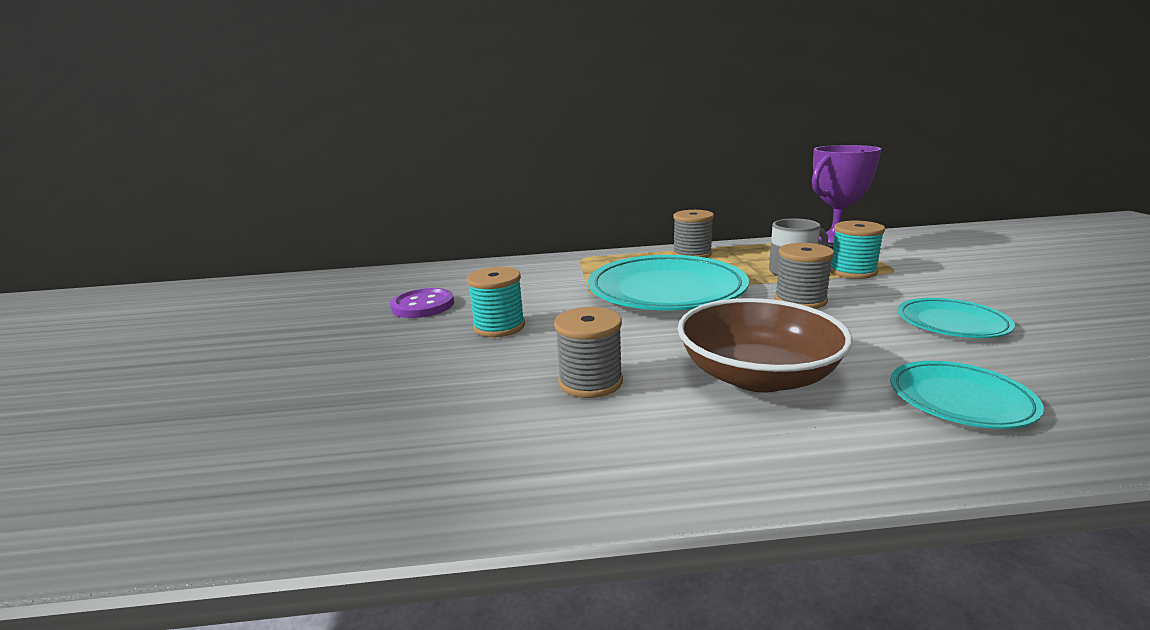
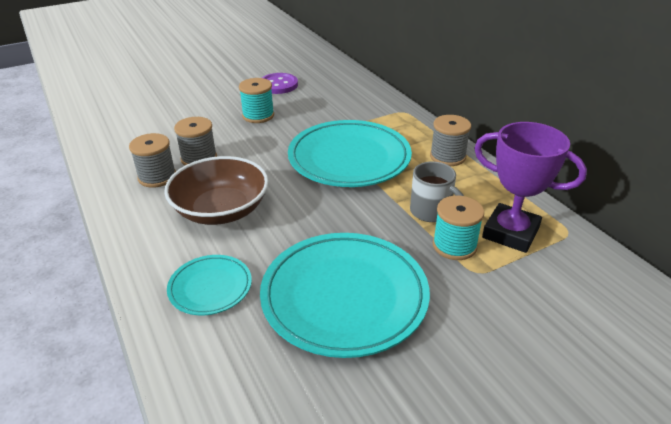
camera: 65 degrees right, 15 degrees up
(800, 300) = (359, 219): grey spool -> grey spool (157, 177)
(951, 323) = (344, 297): turquoise plate -> turquoise plate, size x1.97

